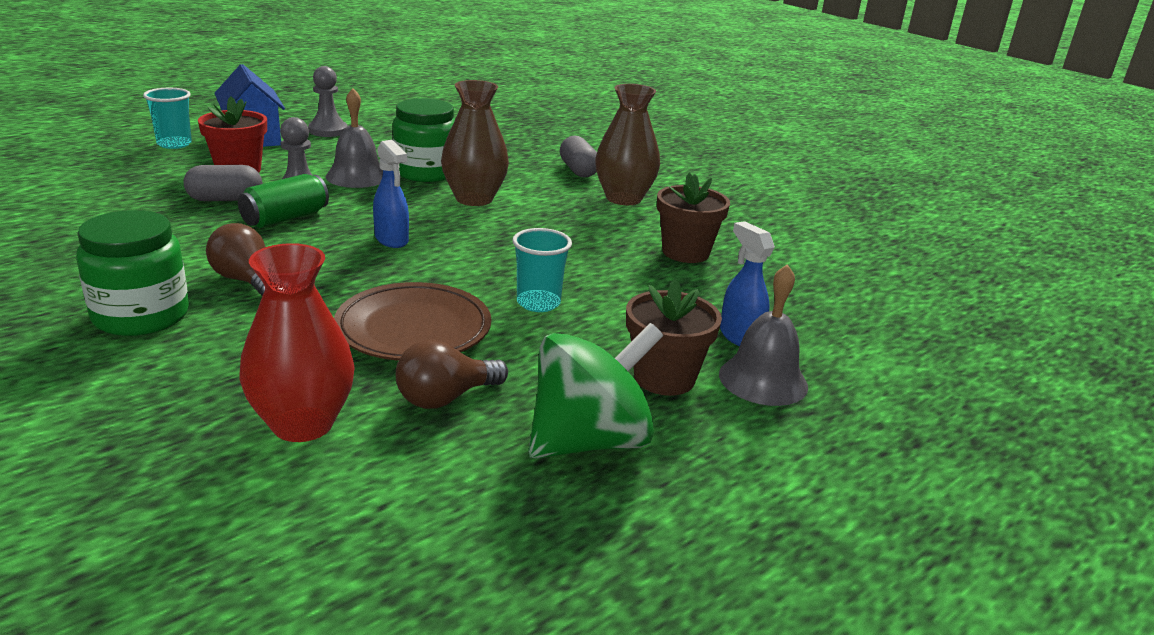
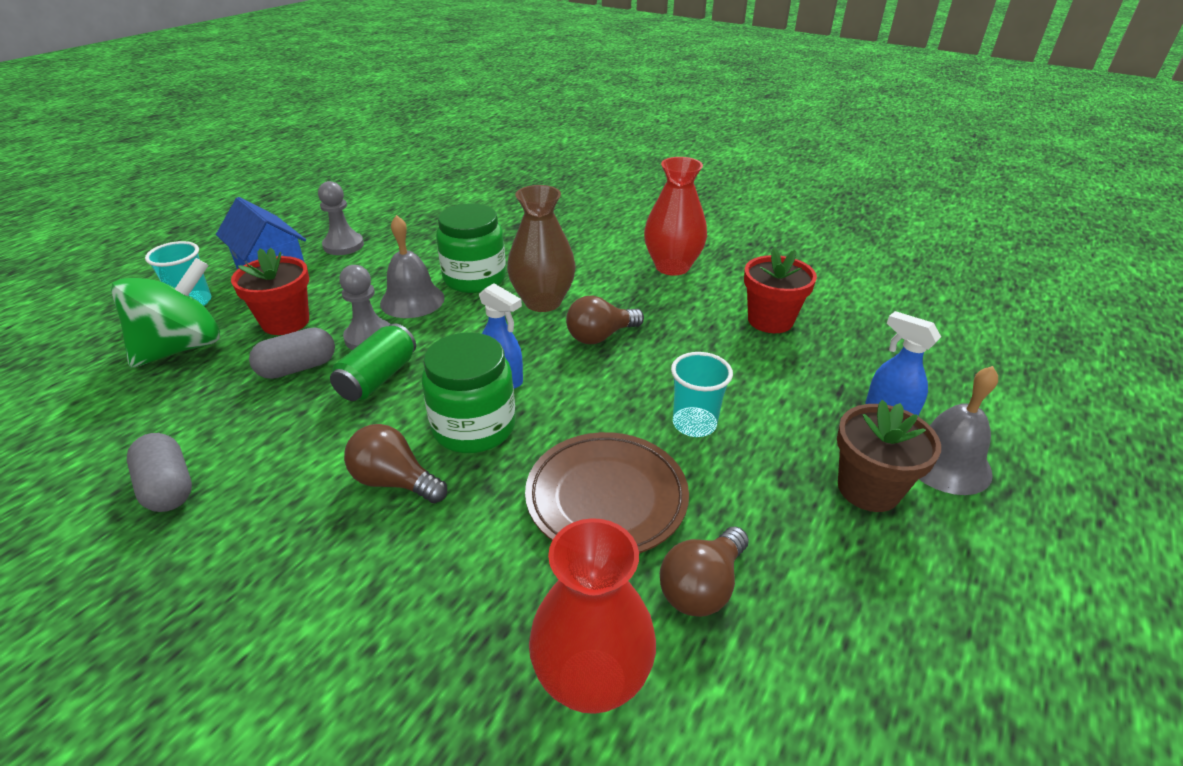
camera: 15 degrees left, 10 degrees up
(141, 316) = (314, 572): green jar -> green jar (474, 427)
(506, 231) = (600, 336): none -> brown light bulb
(578, 170) = (610, 242): grey capsule -> grey capsule (168, 487)
(589, 441) = (868, 598): green spinning top -> green spinning top (182, 347)
(623, 198) = (672, 267): brown vase -> red vase
(685, 252) = (770, 320): brown flower pot -> red flower pot

